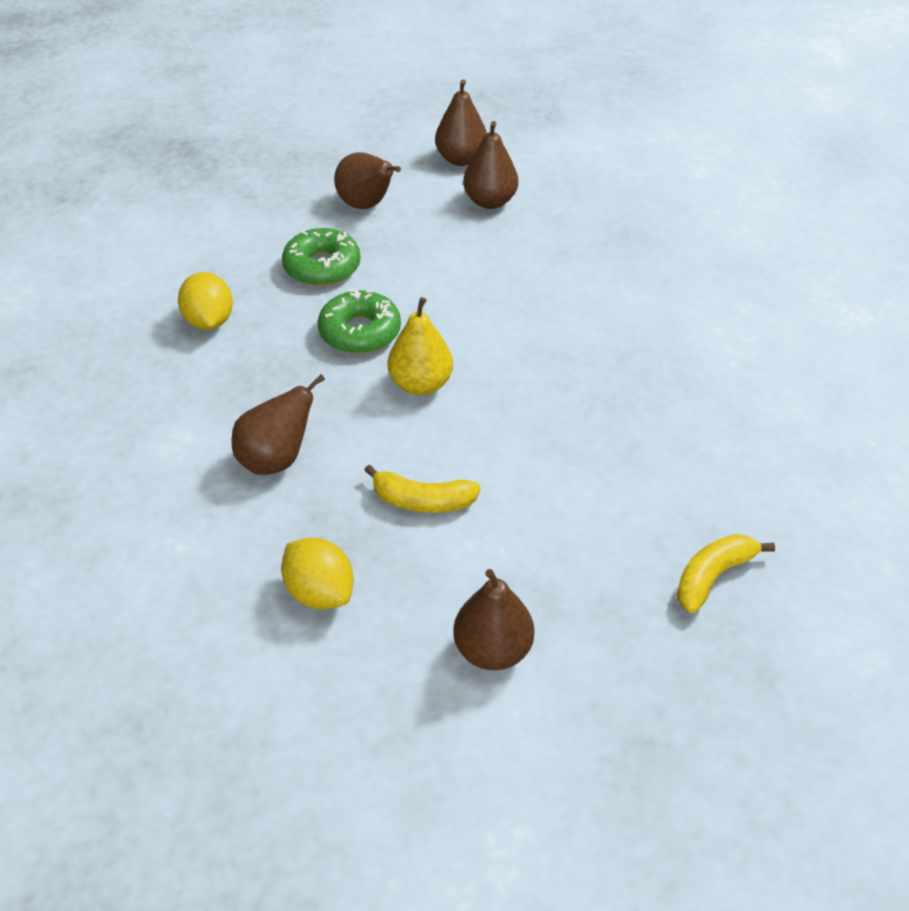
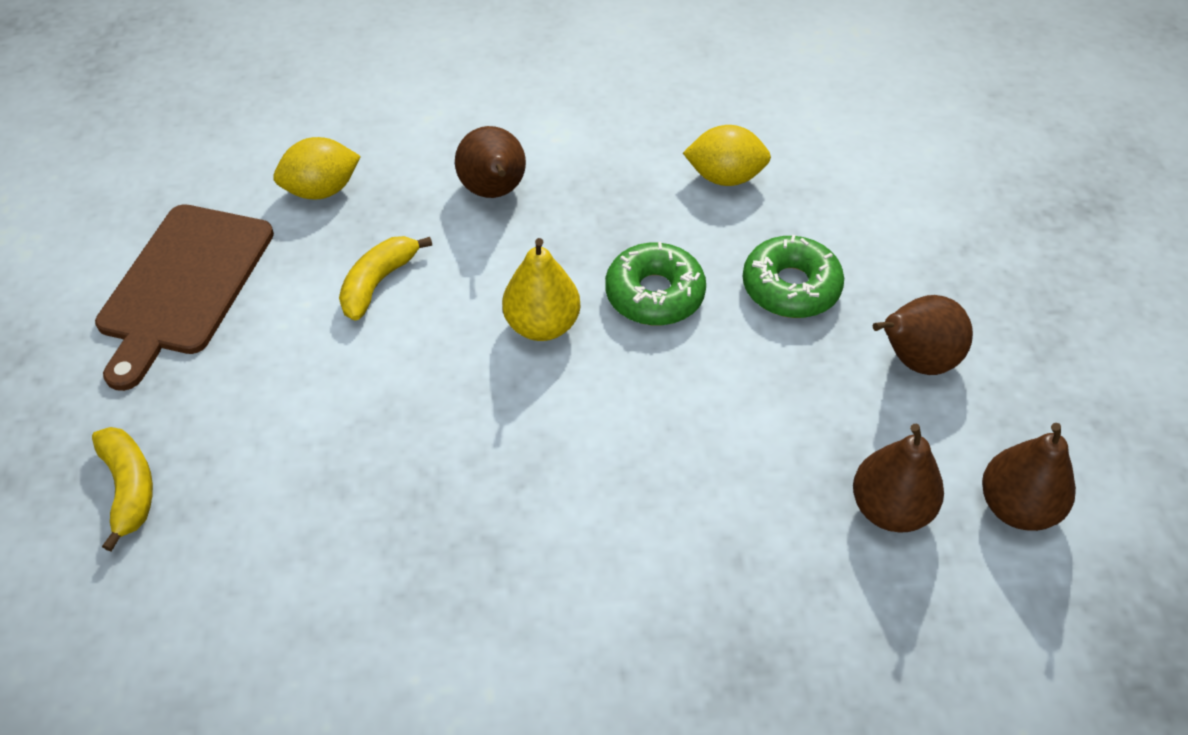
camera: 110 degrees right, 5 degrees up
(492, 650) = (183, 285): brown pear -> brown cutting board

